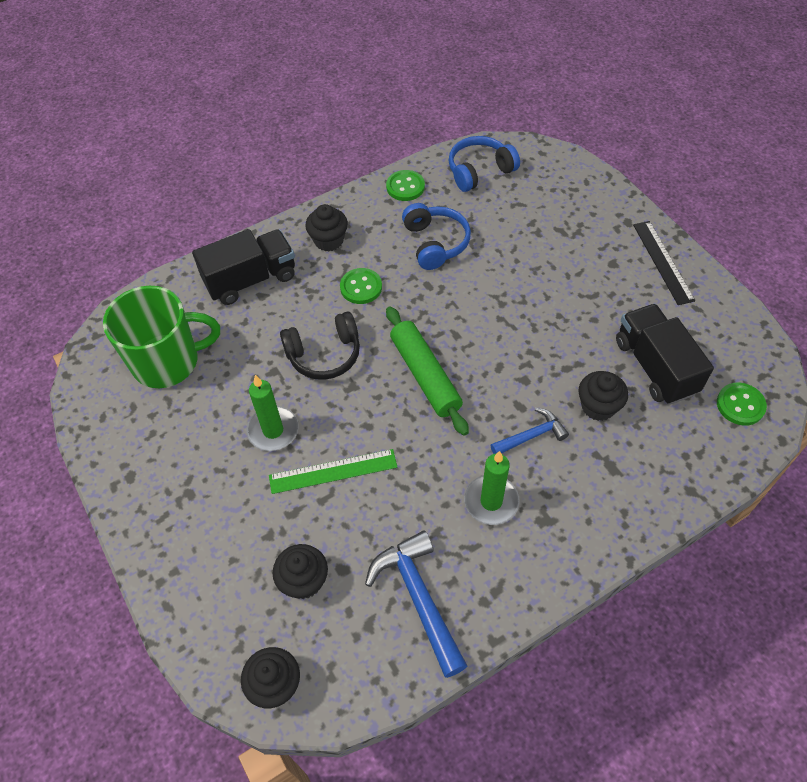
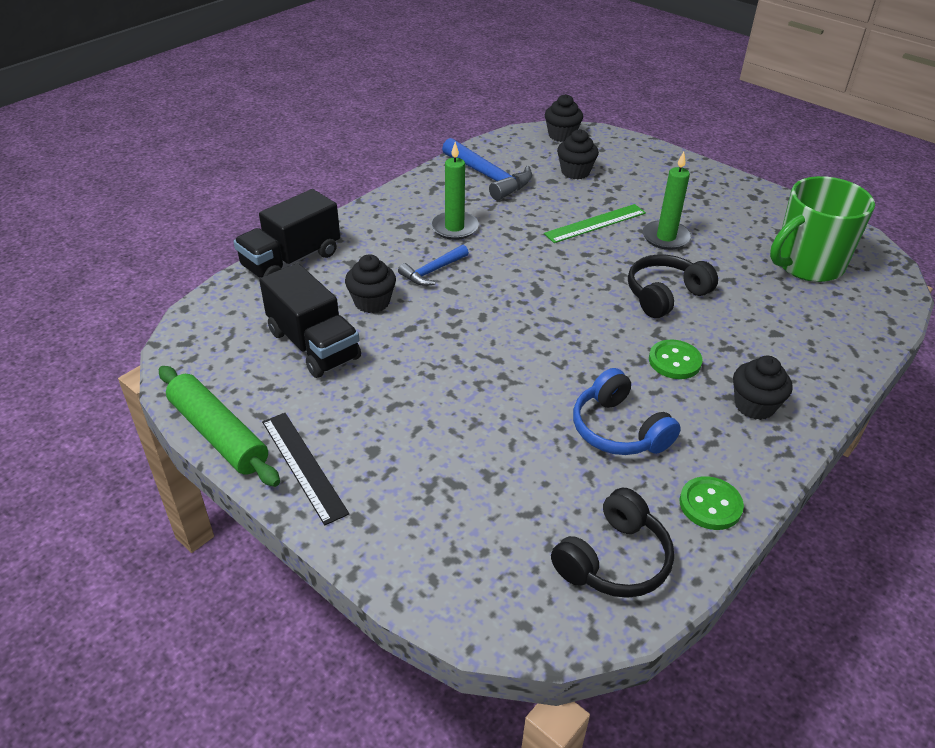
camera: 160 degrees right, 15 degrees down
(251, 279) = (803, 345): black truck -> black truck (291, 260)
(425, 375) = (554, 297): green rolling pin -> green rolling pin (218, 434)
(479, 171) = (614, 560): blue headphones -> black headphones
(740, 405) = (222, 328): green button -> none

